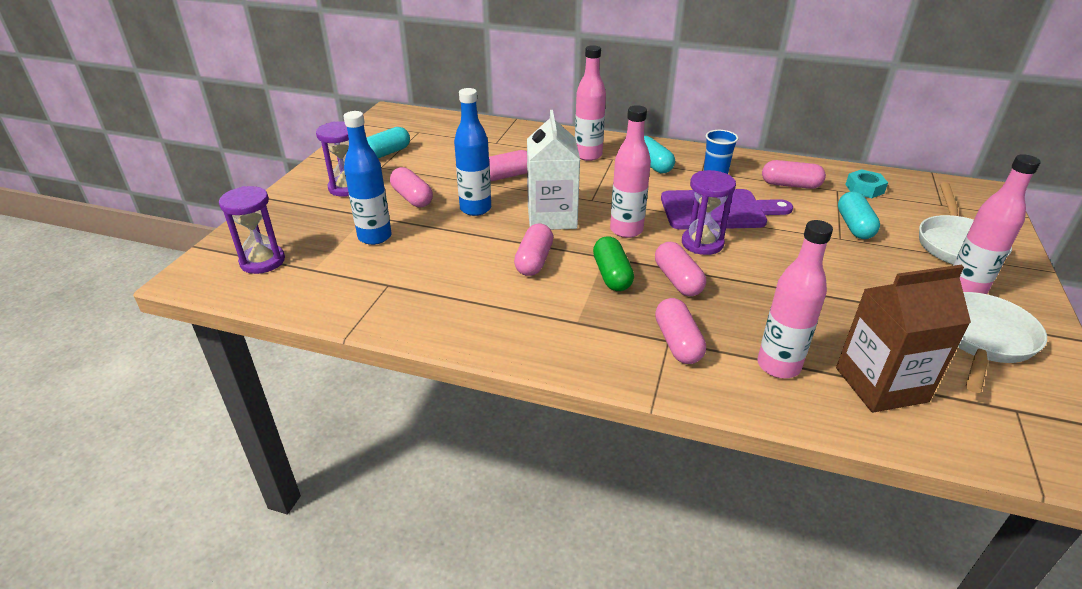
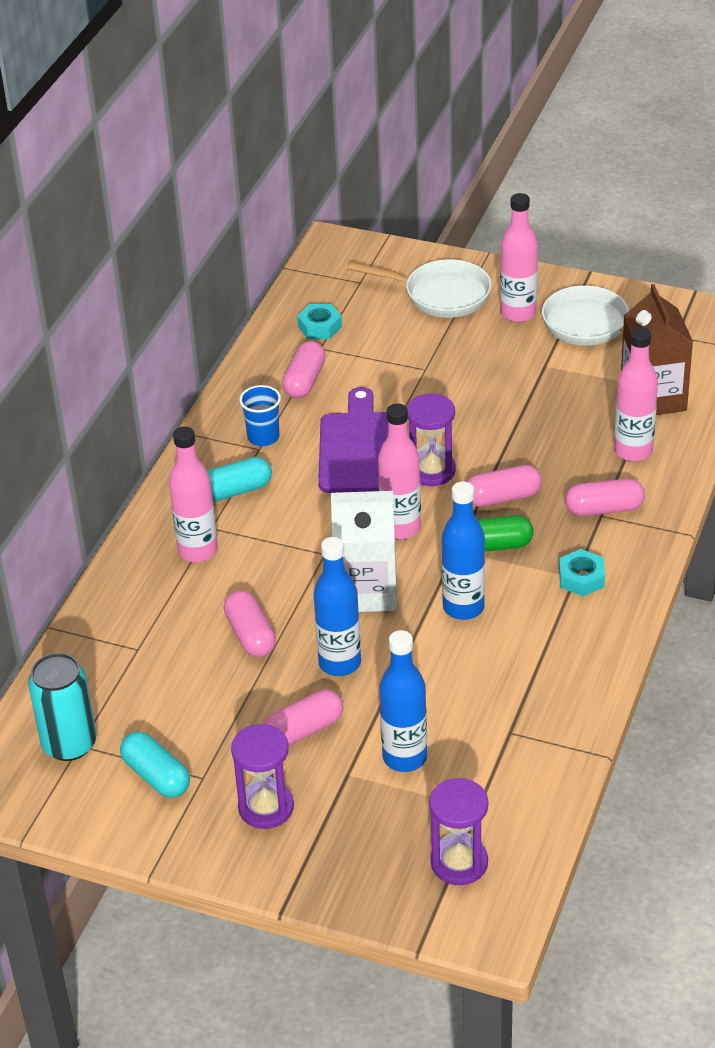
camera: 85 degrees left, 5 degrees up
(419, 129) = (69, 744): none -> turquoise can
(534, 261) = (463, 607): pink capsule -> blue bottle
(574, 326) = (581, 578): none -> turquoise nut
(854, 226) = (401, 354): turquoise capsule -> none

